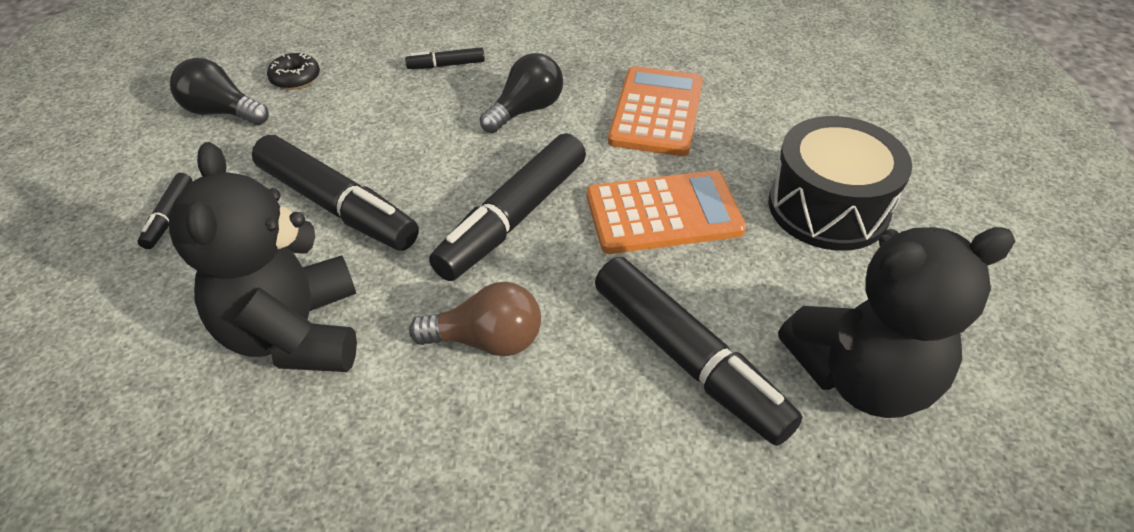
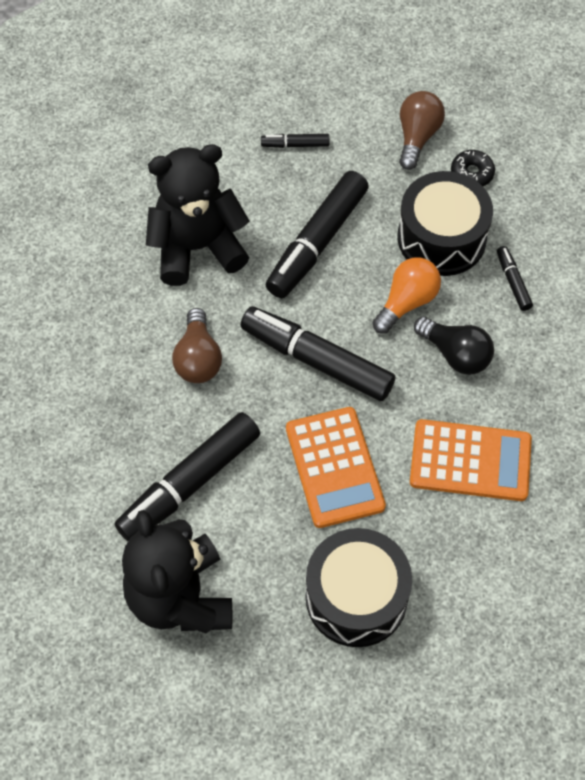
camera: 85 degrees right, 15 degrees up
(222, 112) = (417, 137): black light bulb -> brown light bulb
(372, 106) = (441, 238): none -> black drum
(449, 139) = (407, 302): none -> orange light bulb

